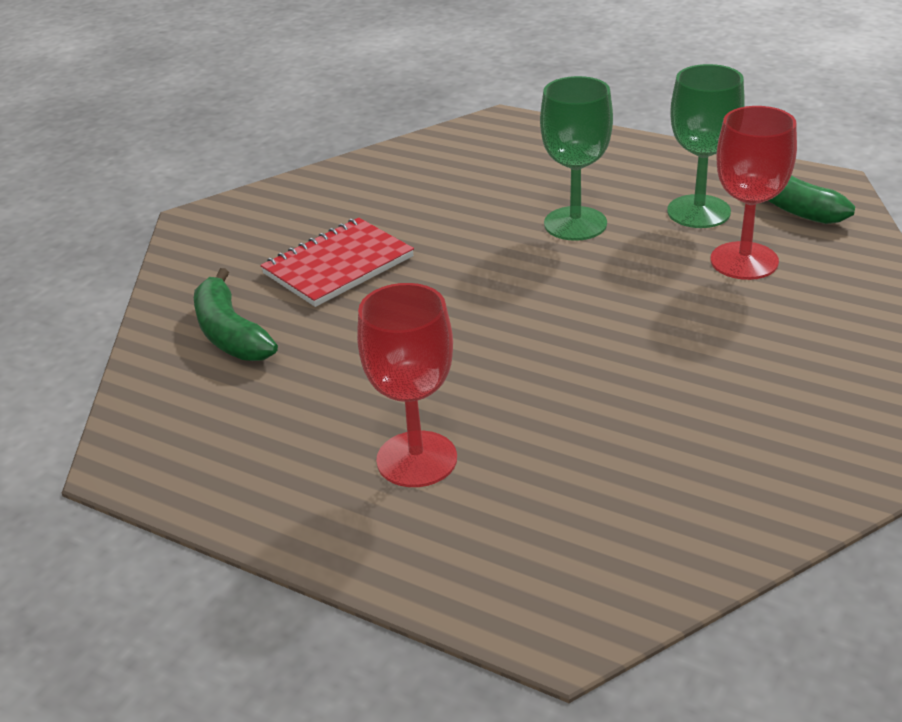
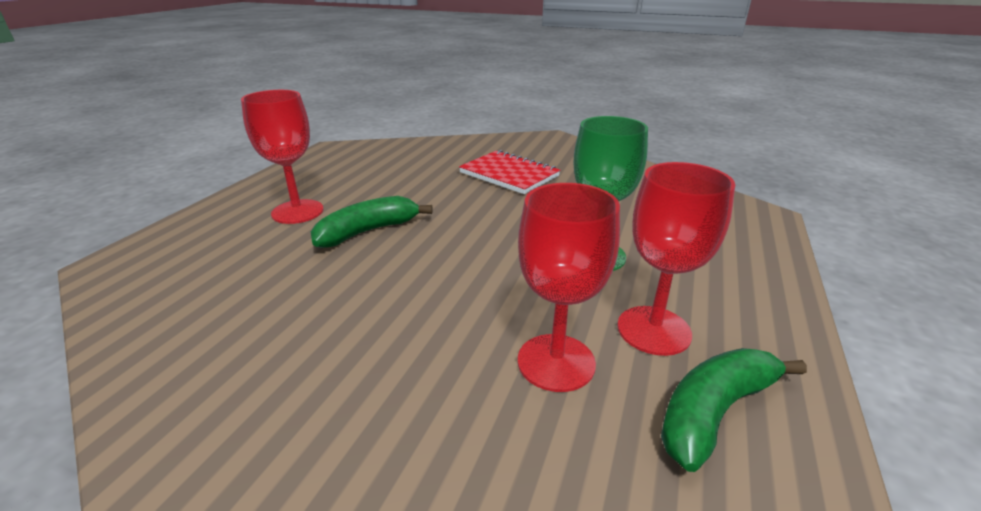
camera: 80 degrees right, 5 degrees down
(230, 333) = (435, 156): green banana -> green banana (367, 231)
(698, 212) = (653, 330): green goblet -> red goblet

